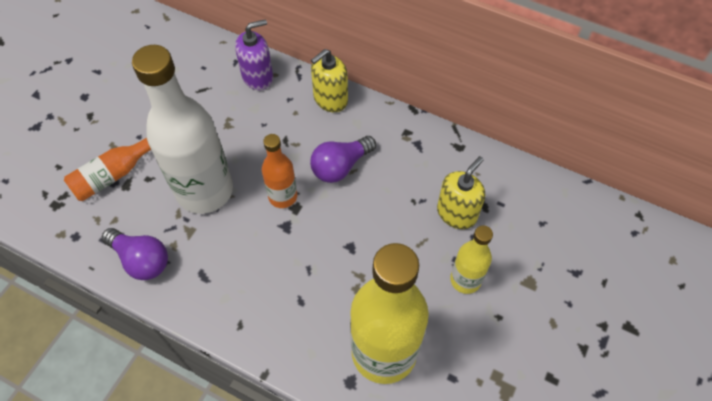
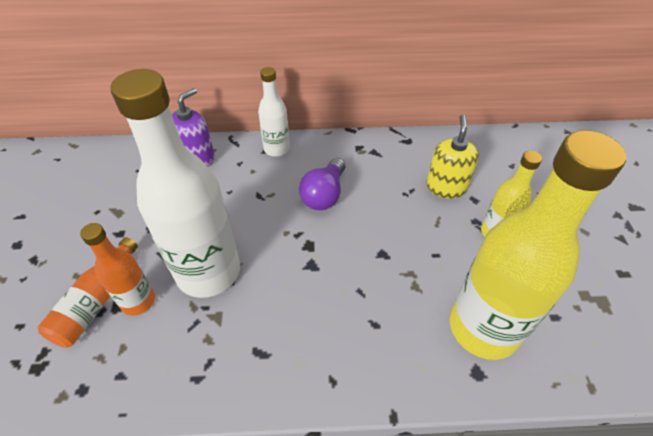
camera: 30 degrees left, 10 degrees down
(141, 260) = (180, 373): purple light bulb -> none
(283, 196) = (290, 241): orange bottle -> orange bottle (138, 301)
(330, 99) = (276, 149): yellow soap dispenser -> white bottle

